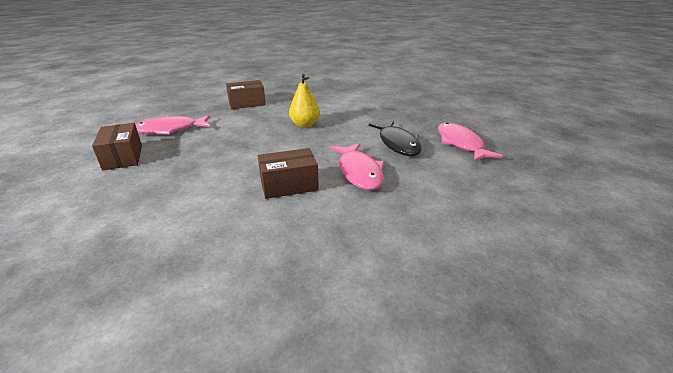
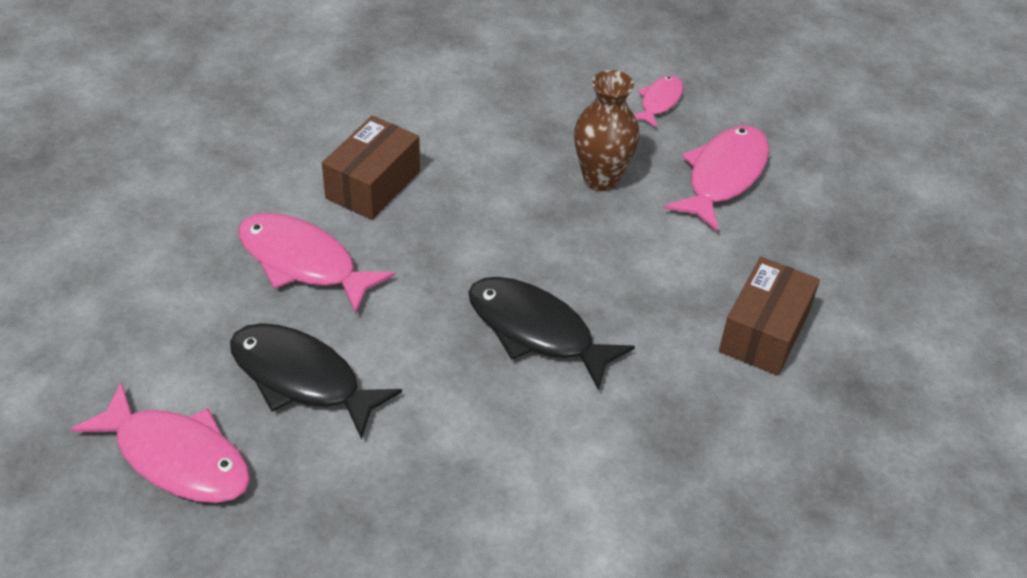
camera: 135 degrees right, 15 degrees up
(123, 157) = (659, 102): brown box -> pink fish
(204, 146) = (601, 179): none -> brown vase
(305, 125) = (536, 331): yellow pear -> black fish

